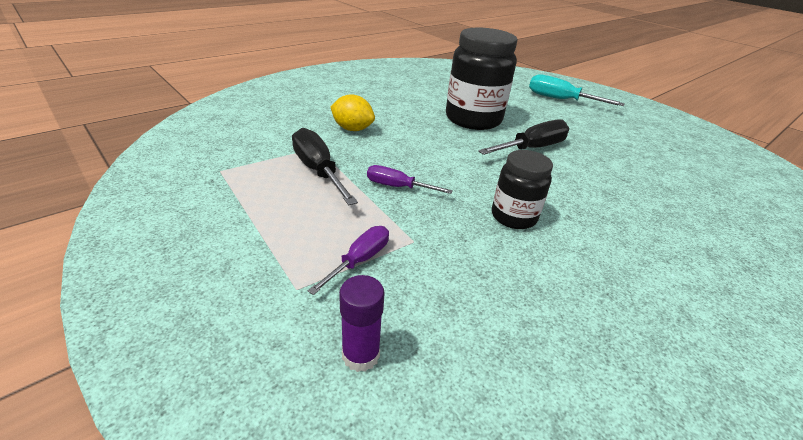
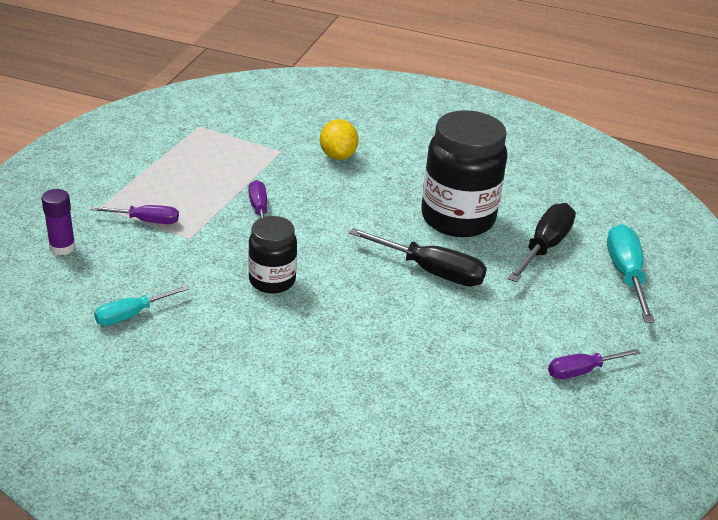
camera: 60 degrees right, 0 degrees up
(318, 171) = (243, 165): black screwdriver -> black screwdriver (544, 247)
(538, 332) = (132, 314): none -> turquoise screwdriver
(654, 141) = (582, 371): none -> purple screwdriver

